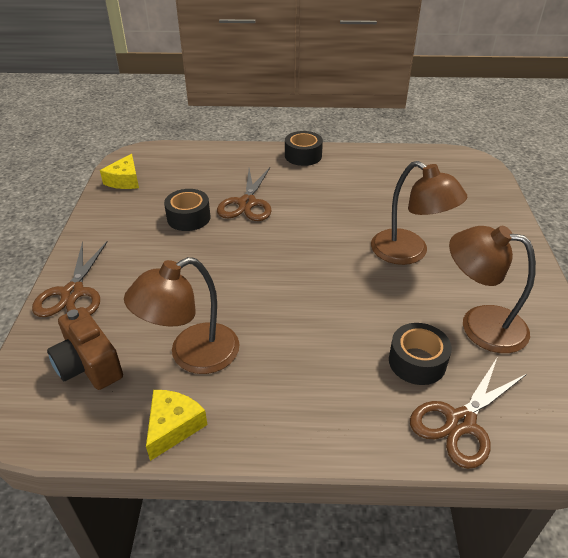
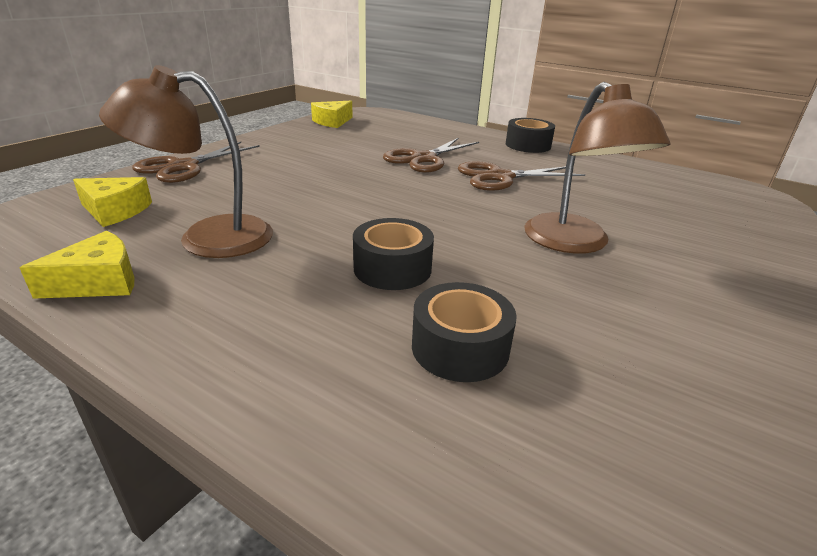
camera: 30 degrees right, 10 degrees down
(88, 364) = (115, 211): brown camera -> yellow cheese
(188, 218) = (353, 153): black tape -> black tape (392, 268)
(460, 422) = (445, 452): brown scissors -> brown scissors (500, 177)
(480, 324) = (612, 347): brown lamp -> none

